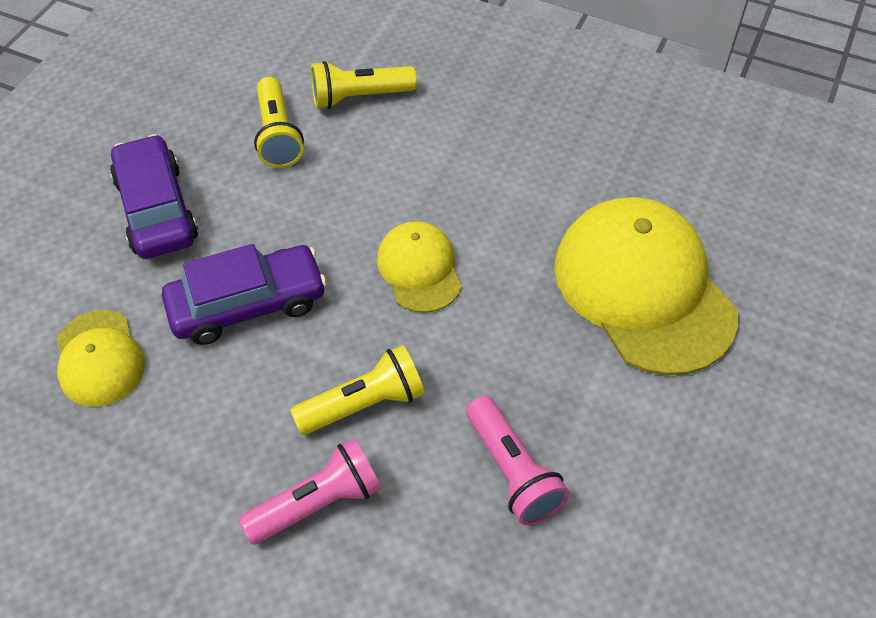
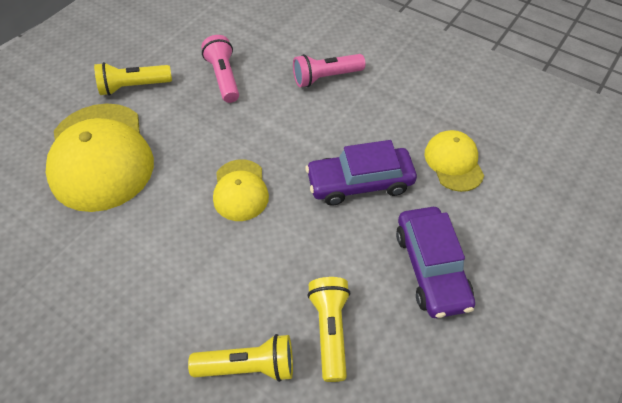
camera: 170 degrees left, 0 degrees up
(364, 404) = (294, 117): yellow flashlight -> yellow flashlight (133, 87)

